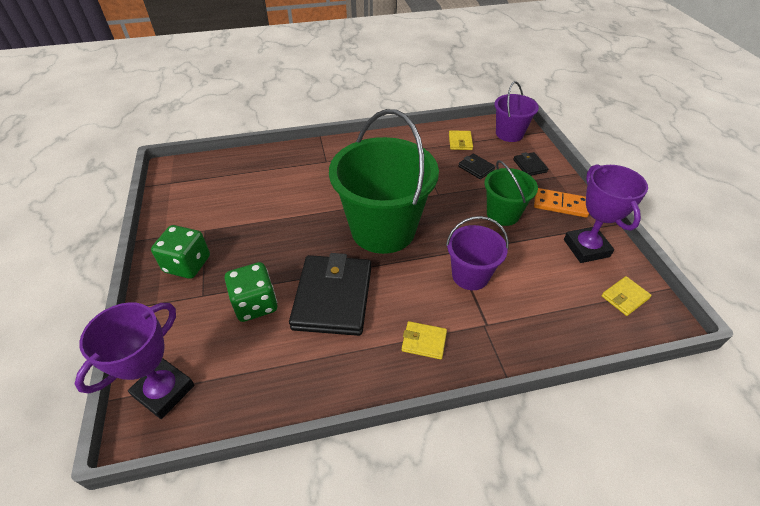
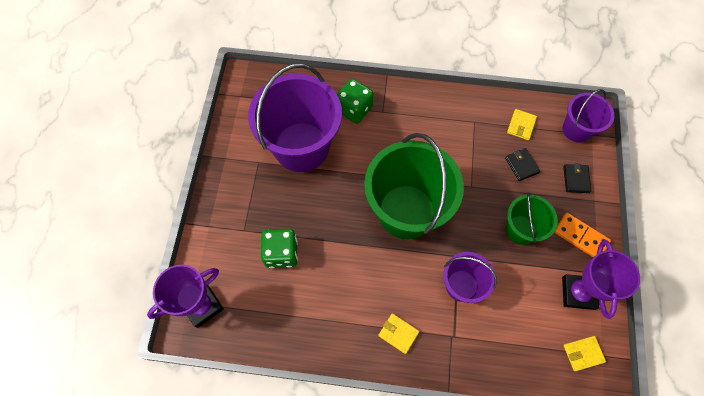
camera: 20 degrees right, 20 degrees up
(187, 264) = (238, 195): green dice -> green dice (354, 109)
(250, 206) = (301, 147): none -> purple bucket
(333, 297) = (342, 268): black wallet -> none

